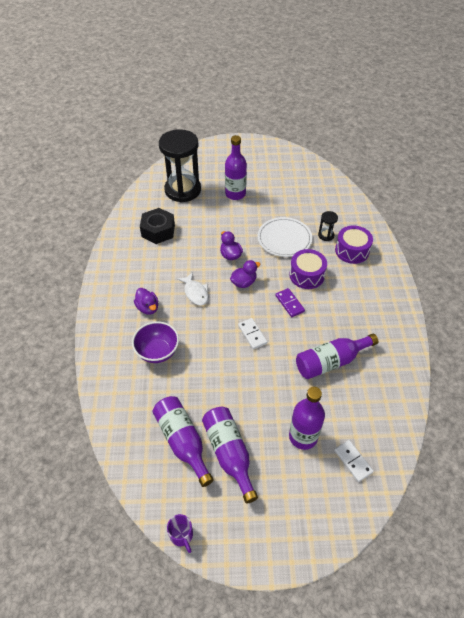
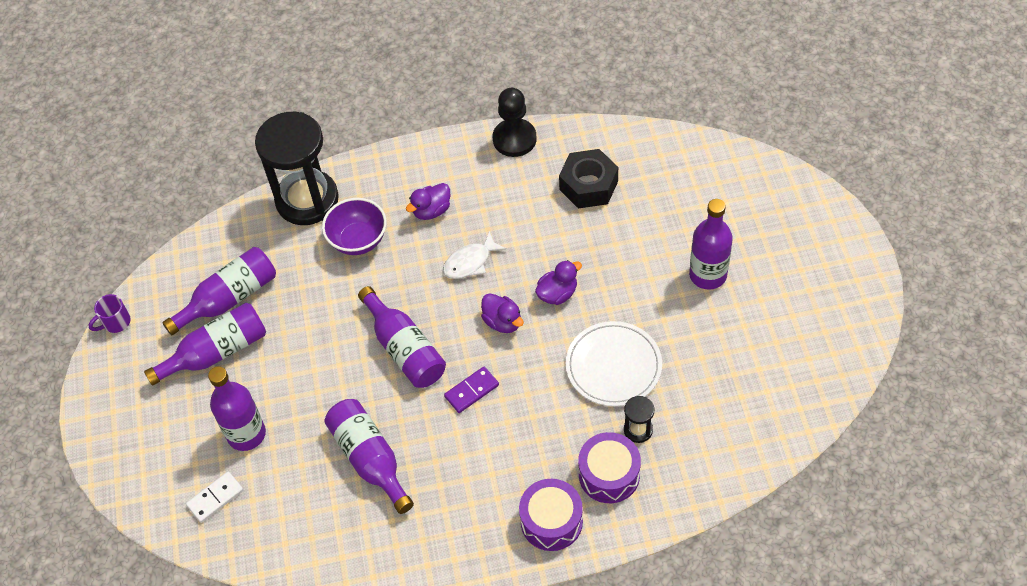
camera: 85 degrees right, 5 degrees up
(108, 259) = (514, 139): none -> black pawn
(183, 190) = (695, 196): black hourglass -> black hourglass (307, 200)
(252, 334) = (404, 349): white domino -> purple bottle
(306, 275) = (536, 409): purple drum -> purple drum (551, 521)

